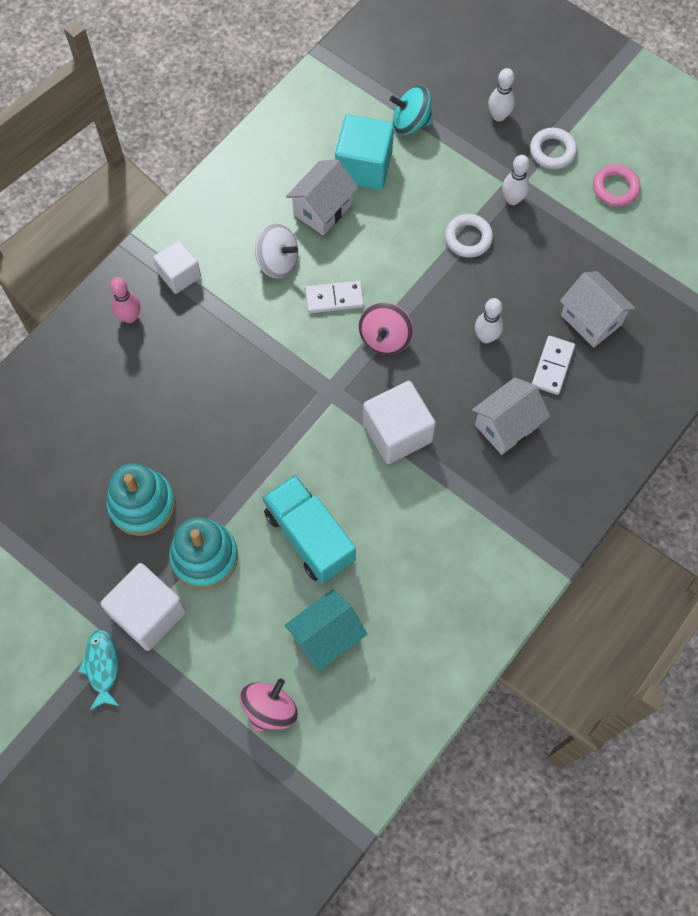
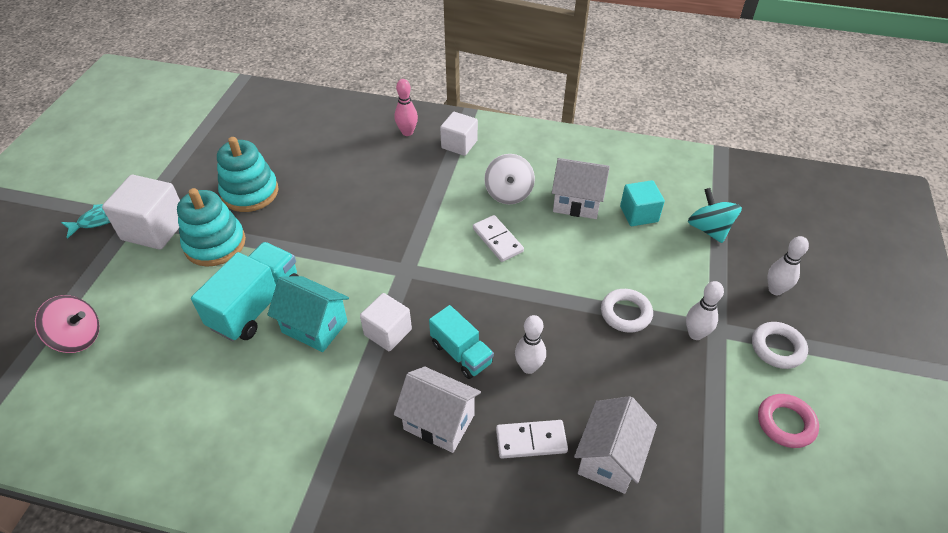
camera: 65 degrees right, 20 degrees down
(326, 637) = (157, 353): turquoise house -> turquoise house (315, 327)
(364, 166) = (639, 214): turquoise cube -> turquoise cube, size x0.65
(385, 338) = (480, 288): pink spinning top -> none
(397, 432) = (388, 332): white cube -> white cube, size x0.65
(448, 382) = (461, 353): none -> turquoise truck

